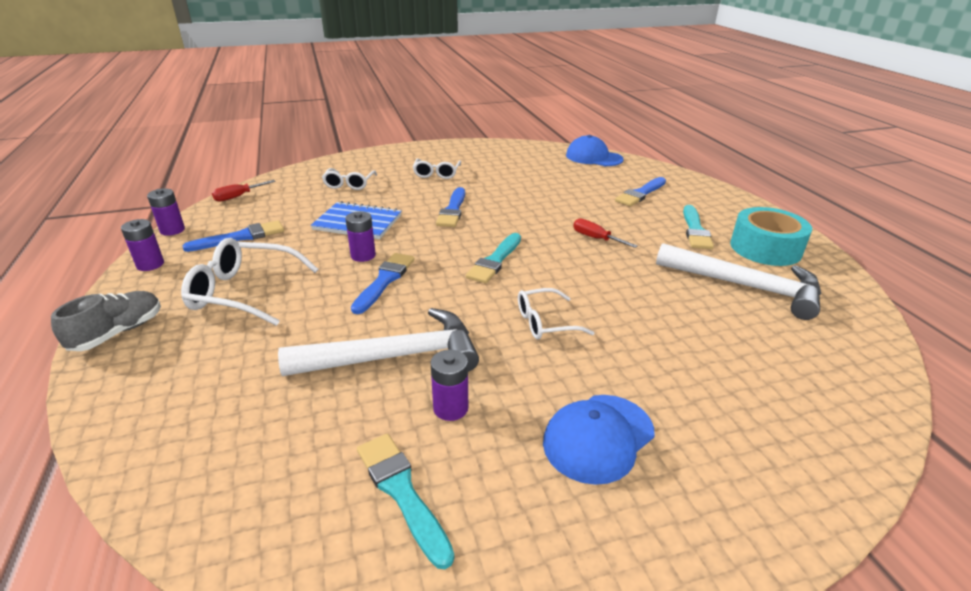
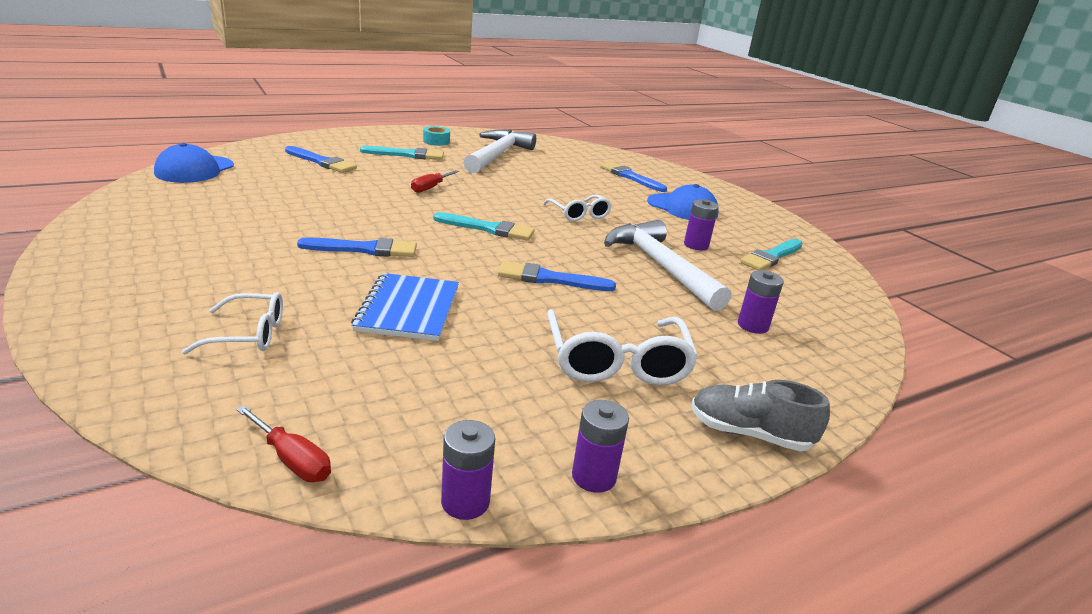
camera: 105 degrees left, 5 degrees down
(241, 237) = (475, 404): blue brush -> blue brush (630, 177)
(363, 255) = (500, 296): purple battery -> purple battery (753, 325)
(437, 174) = (221, 262): white glasses -> none
(765, 248) = (436, 141): turquoise tape -> turquoise tape, size x0.50

